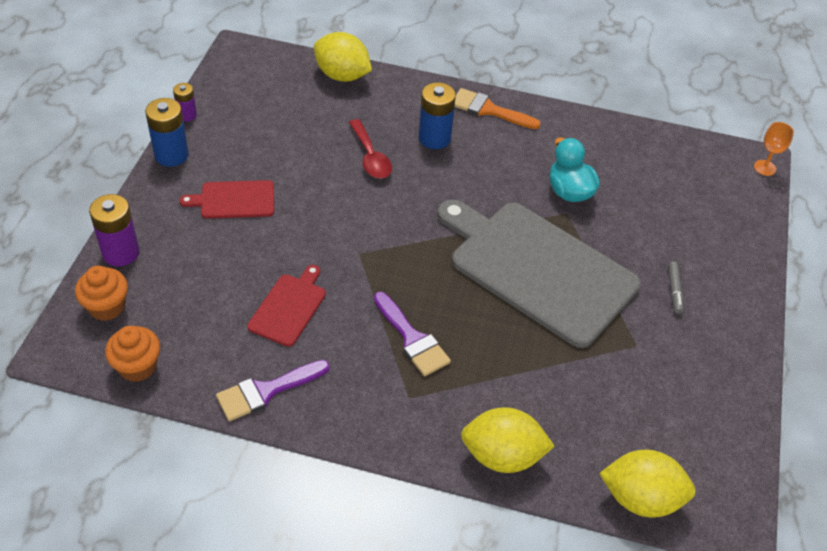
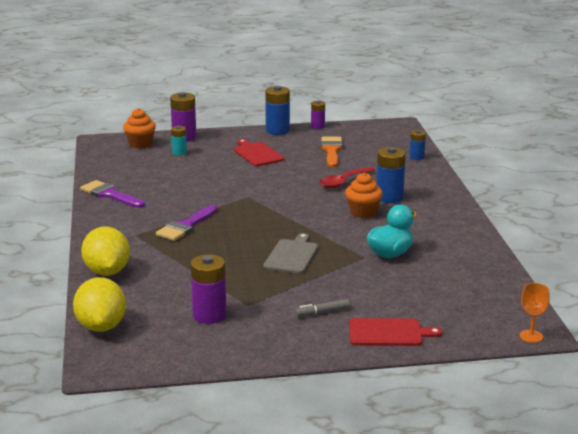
camera: 70 degrees right, 25 degrees down
(137, 367) = (103, 160): orange cupcake -> orange cupcake (363, 212)
(172, 274) = (179, 153): none -> turquoise battery
(289, 307) = (181, 187): red cutting board -> red cutting board (388, 333)
(342, 75) = (416, 157): yellow lemon -> blue battery
(489, 110) = (447, 209): orange brush -> orange brush (331, 150)
(538, 269) = (292, 255): grey cutting board -> grey cutting board, size x0.45
(649, 387) = (209, 315): none -> purple battery

